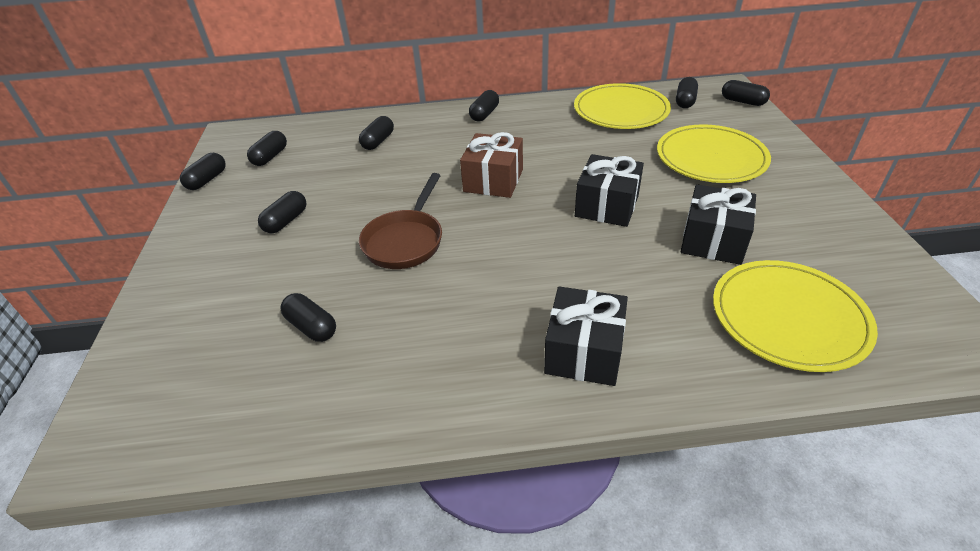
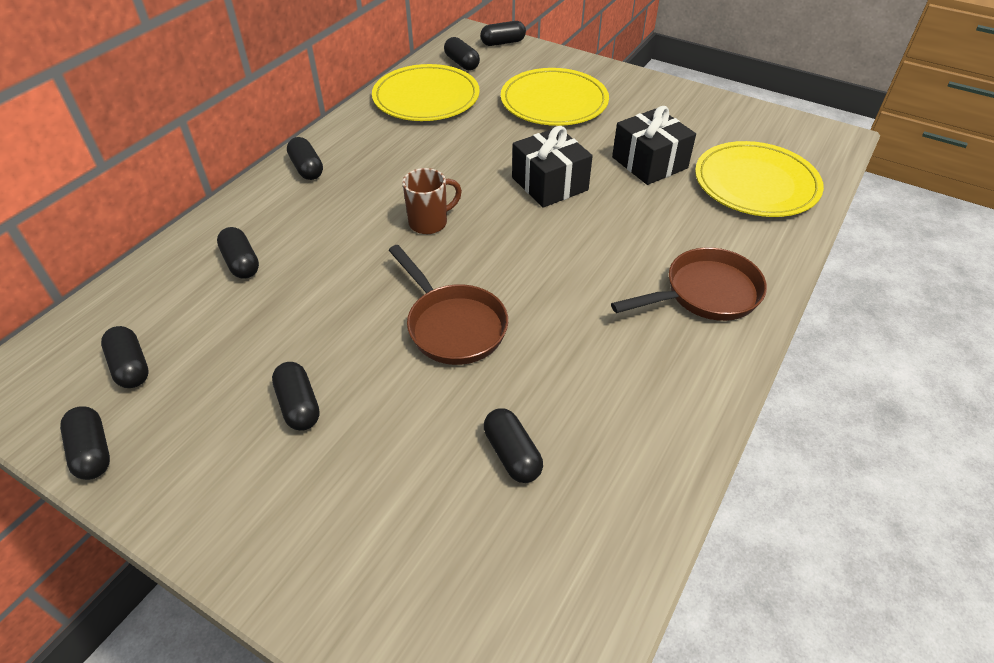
camera: 55 degrees left, 5 degrees up
(311, 327) = (512, 454): black capsule -> black capsule turned 75 degrees clockwise
(493, 180) = (430, 223): brown gift -> brown mug
(584, 352) = (705, 293): black gift -> brown pan

